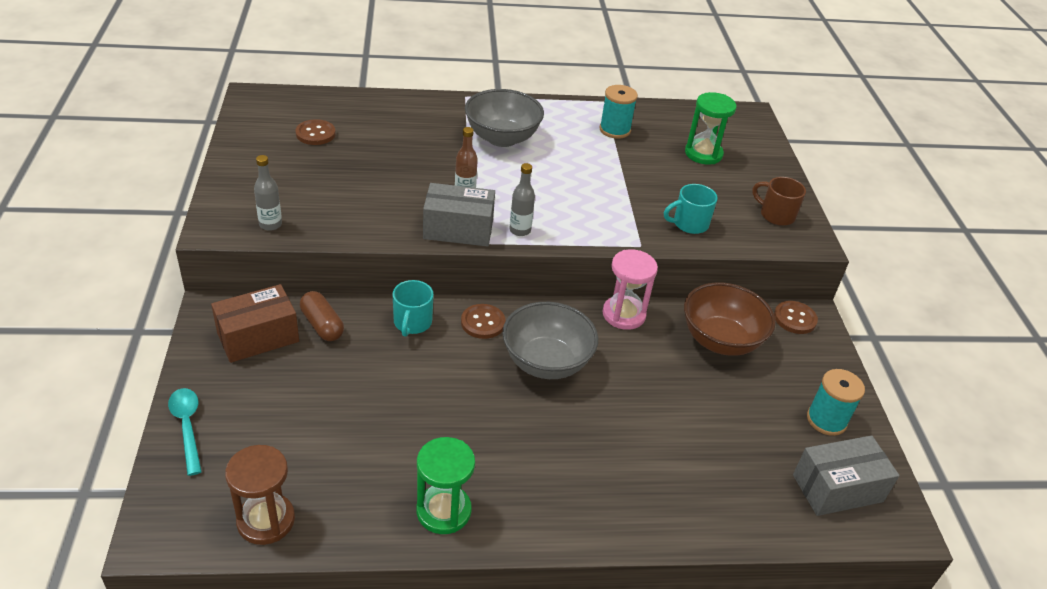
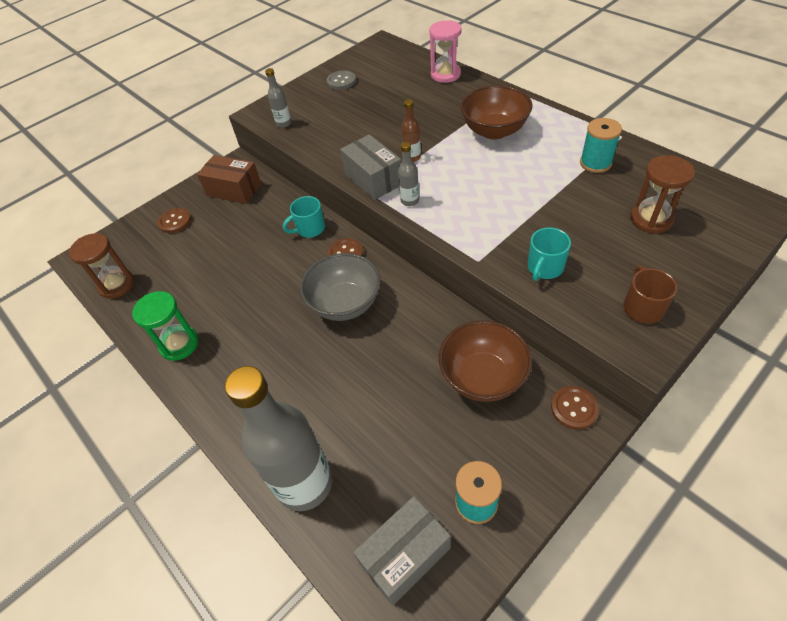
camera: 60 degrees right, 10 degrees up
(187, 427) = (152, 216): turquoise spoon -> none
(270, 153) = (341, 81): none -> grey button
(315, 134) = (381, 79): brown button -> brown button (175, 221)
(322, 325) = (268, 201): brown capsule -> none
(502, 138) = (494, 131): grey bowl -> brown bowl
(623, 314) = (439, 308): pink hourglass -> pink hourglass (445, 74)
(689, 224) = (544, 267): turquoise mug -> turquoise mug turned 90 degrees counterclockwise
(703, 154) = (651, 219): green hourglass -> brown hourglass
(718, 510) = (304, 484): none -> grey bottle
(837, 488) = (405, 555): grey box -> grey box turned 75 degrees counterclockwise

